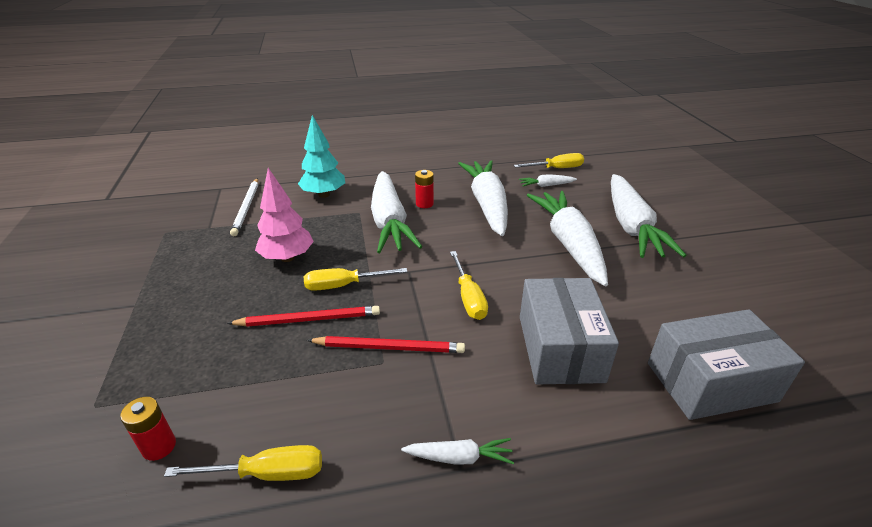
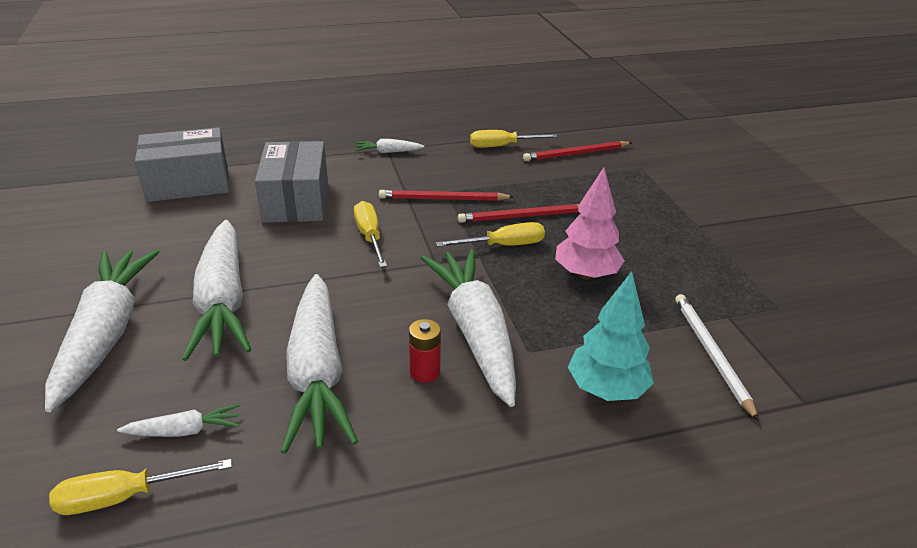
camera: 175 degrees right, 0 degrees up
(159, 446) = (576, 154): red battery -> red pencil

